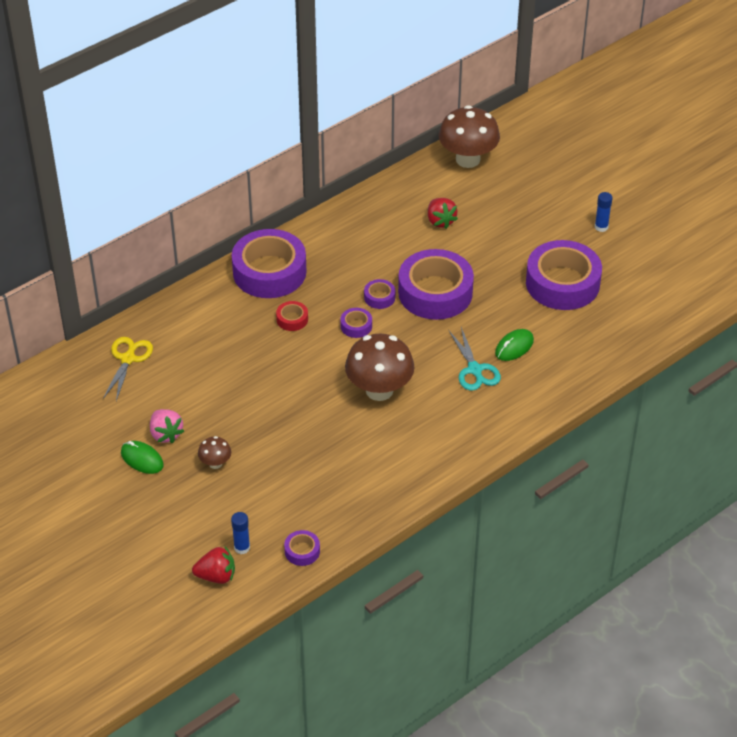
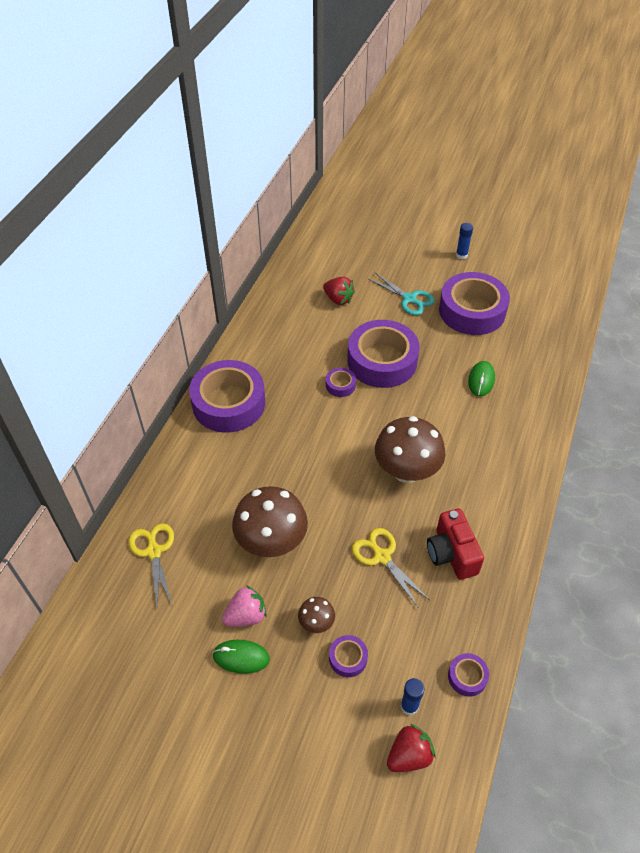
camera: 30 degrees left, 5 degrees up
(166, 434) = (246, 616): pink strawberry -> pink strawberry turned 60 degrees counterclockwise
(292, 319) = (281, 439): red tape -> none
(304, 443) = (382, 557): none -> yellow scissors
(356, 326) = (341, 420): purple tape -> purple tape (348, 658)
(363, 466) = (451, 554): none -> red camera
(468, 159) = (320, 242): brown mushroom -> brown mushroom (271, 542)
(474, 370) = (467, 414): turquoise scissors -> turquoise scissors (409, 299)

